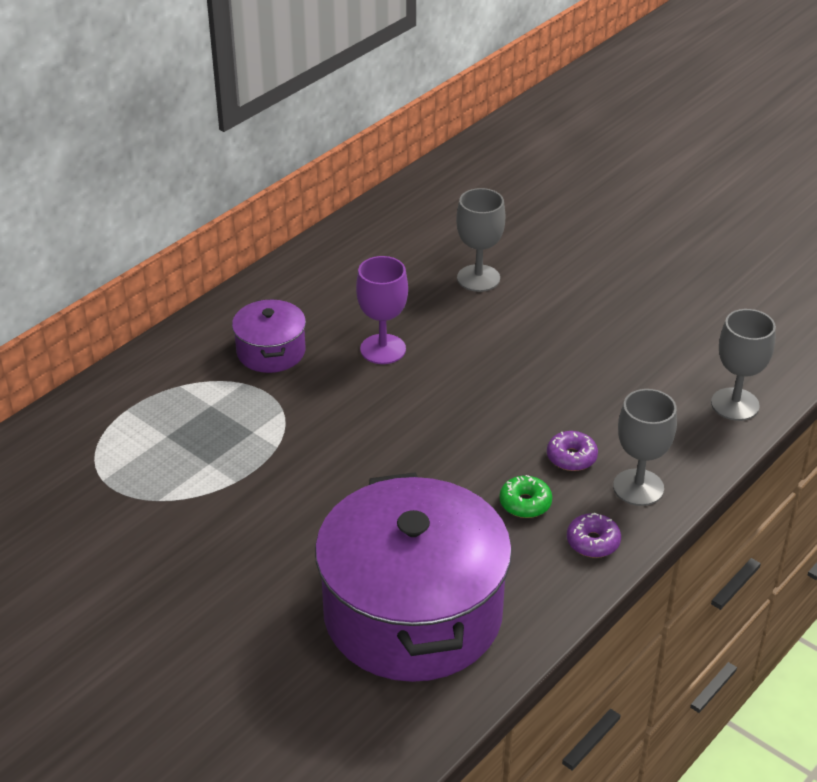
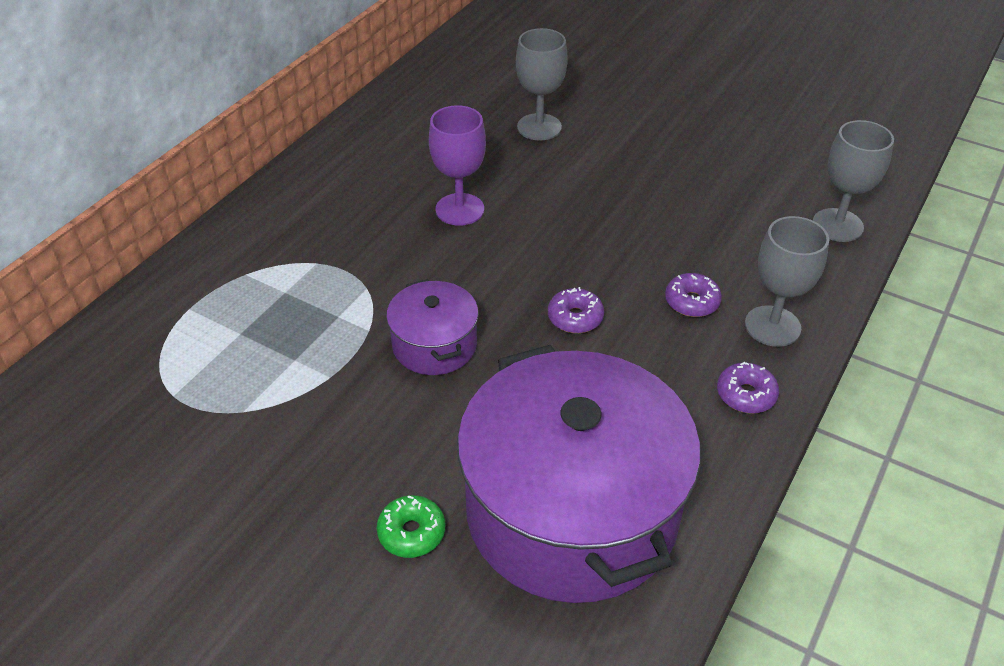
camera: 10 degrees left, 5 degrees up
(271, 351) = (340, 225): purple pot -> purple pot (434, 345)
(461, 458) = (575, 318): none -> purple donut
(525, 503) = (659, 360): green donut -> green donut (411, 532)

